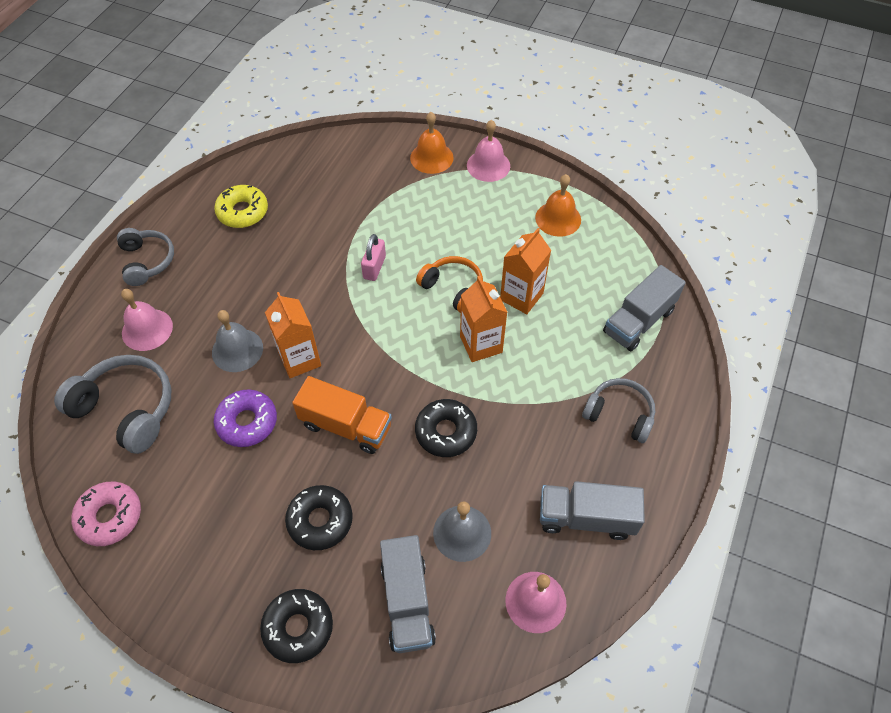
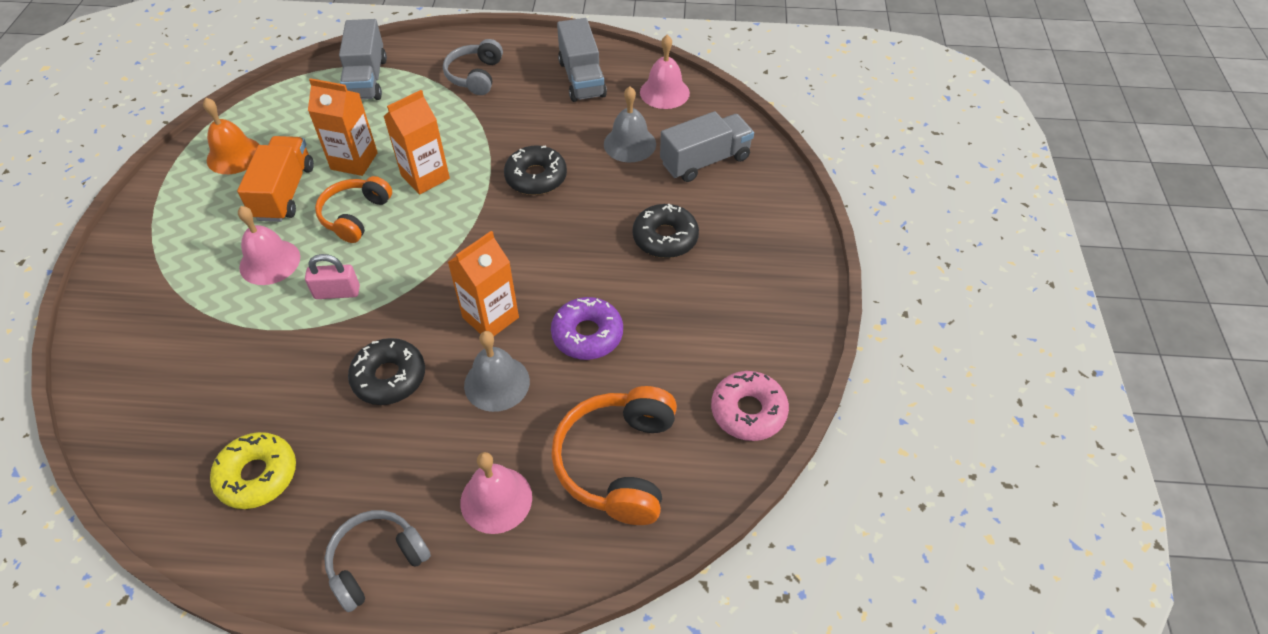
camera: 110 degrees left, 5 degrees down
(127, 409) = (618, 462): grey headphones -> orange headphones
(298, 627) = (764, 220): black donut -> black donut (389, 377)
(346, 426) = (558, 251): orange truck -> orange truck (285, 192)
(431, 157) = (131, 291): orange bell -> none
(488, 165) = (145, 232): pink bell -> pink bell (270, 262)
(638, 321) = (367, 79): grey truck -> grey truck turned 60 degrees clockwise

